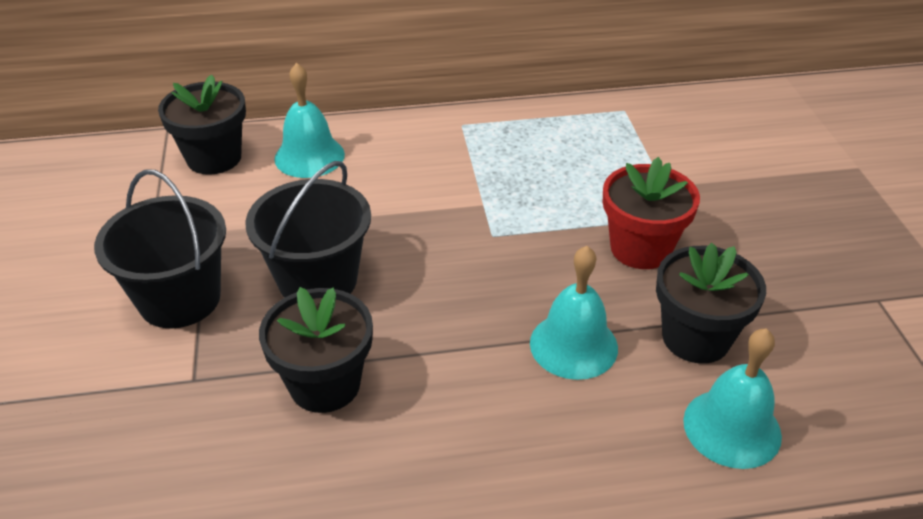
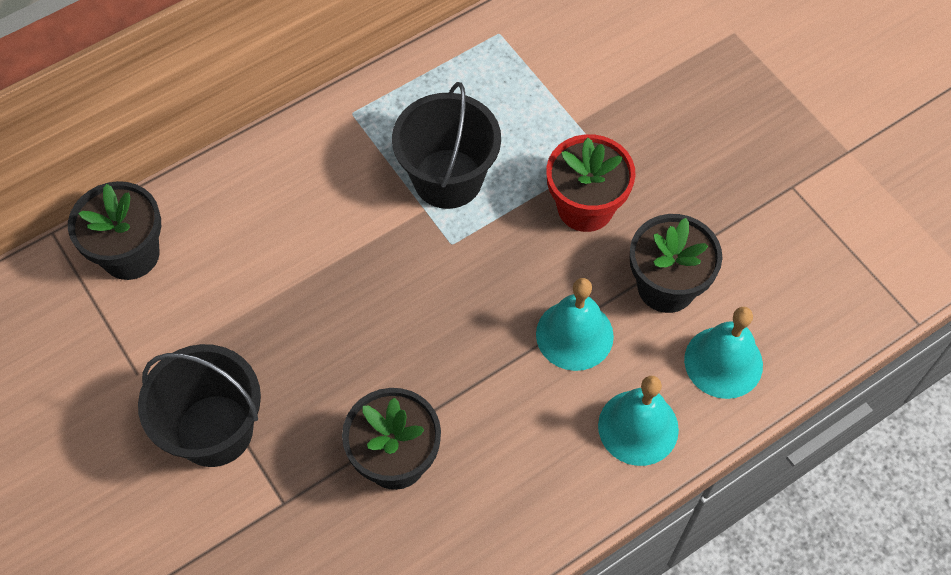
camera: 25 degrees left, 20 degrees up
(309, 156) = (225, 214): turquoise bell -> turquoise bell (638, 427)
(318, 280) = (325, 358): black bucket -> black bucket (448, 178)

